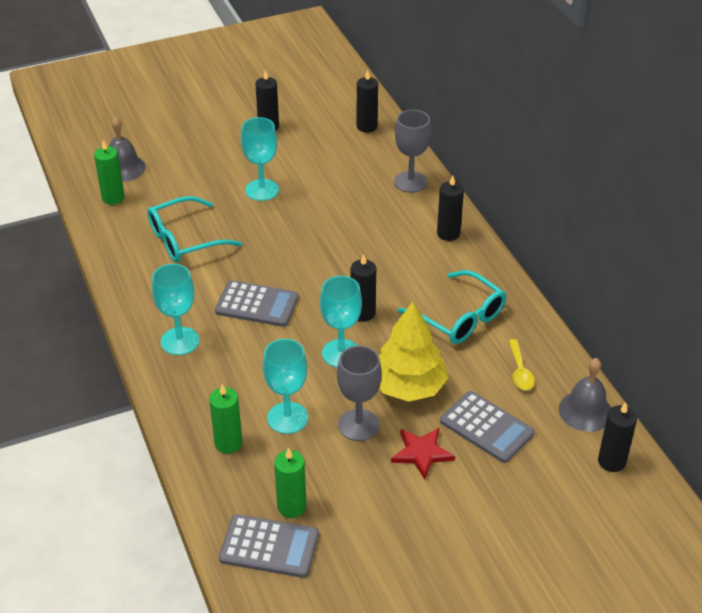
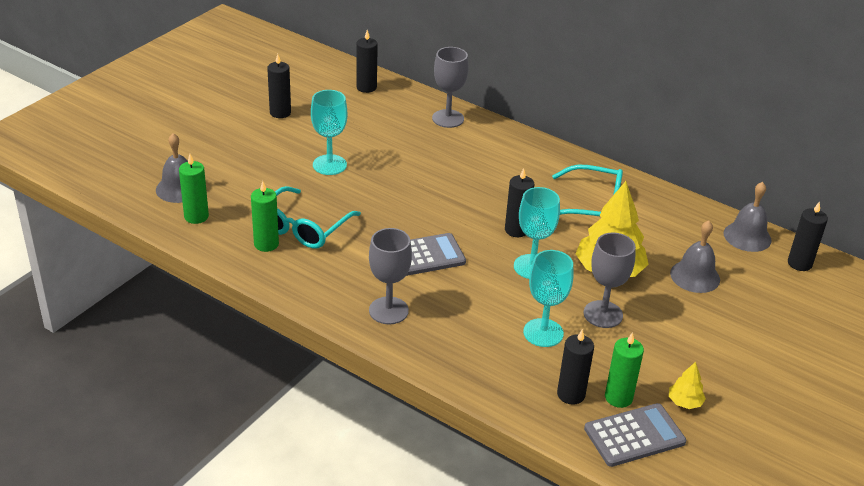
camera: 35 degrees left, 5 degrees down
(180, 341) = (388, 310): turquoise goblet -> grey goblet
(228, 443) = (517, 373): green candle -> green candle (266, 244)
(346, 540) = (684, 402): none -> yellow tree
(421, 453) = (670, 314): red star -> none
(448, 233) = (518, 147): black candle -> black candle (571, 394)
(486, 427) = (695, 276): grey calculator -> grey bell
(520, 371) = (675, 227): yellow spoon -> none

